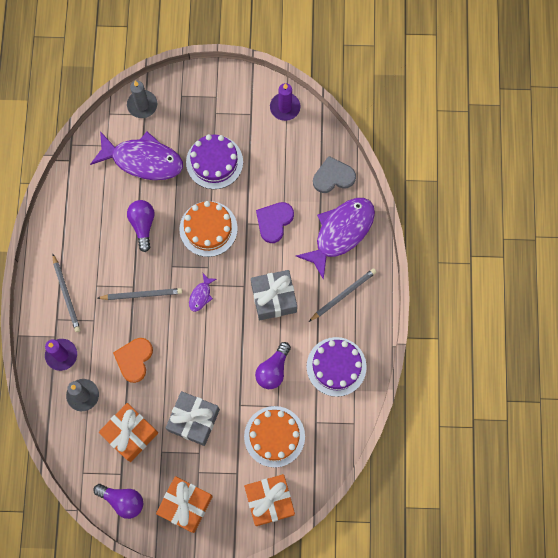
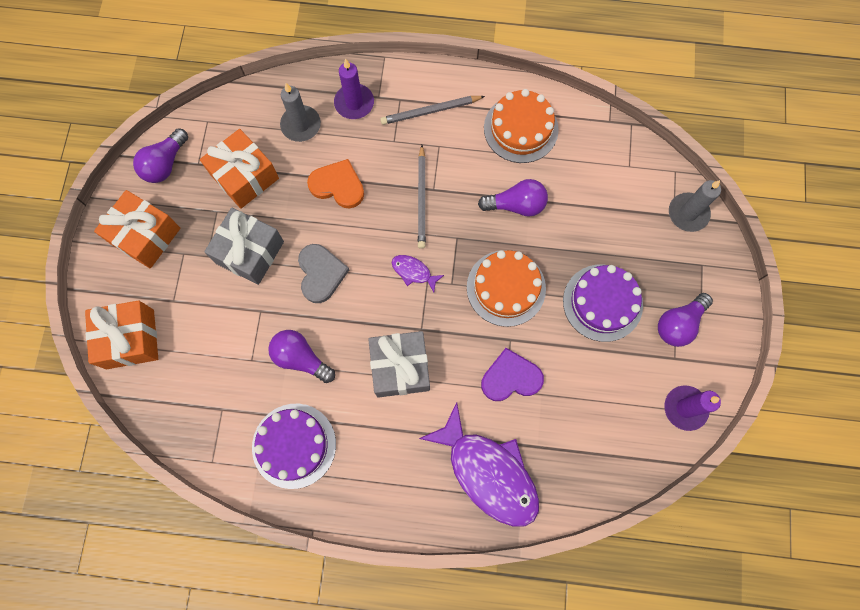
camera: 95 degrees right, 0 degrees up
(143, 160) = (607, 210): purple fish -> none
(226, 111) = (678, 324): none -> purple light bulb
(274, 221) = (510, 377): purple heart -> purple heart turned 45 degrees counterclockwise
(274, 436) = (212, 352): orange cake -> orange cake (521, 129)
(333, 177) = (575, 470): grey heart -> grey heart (321, 274)
(343, 294) = (395, 466): grey pencil -> none

